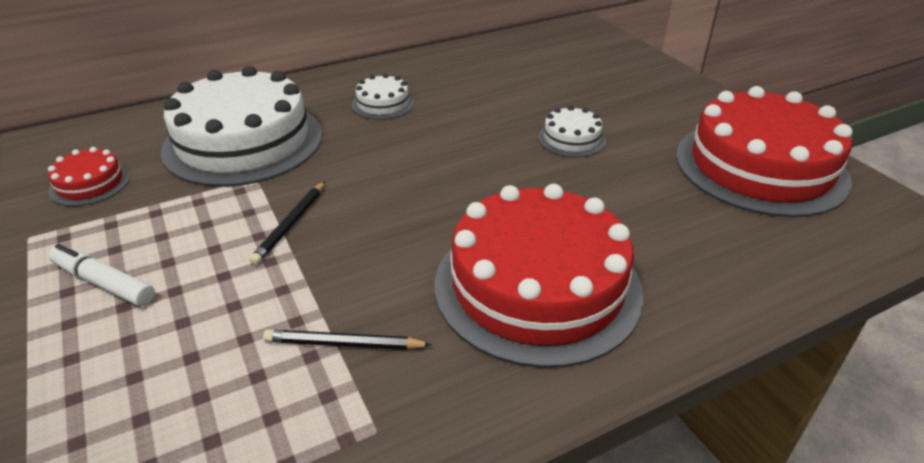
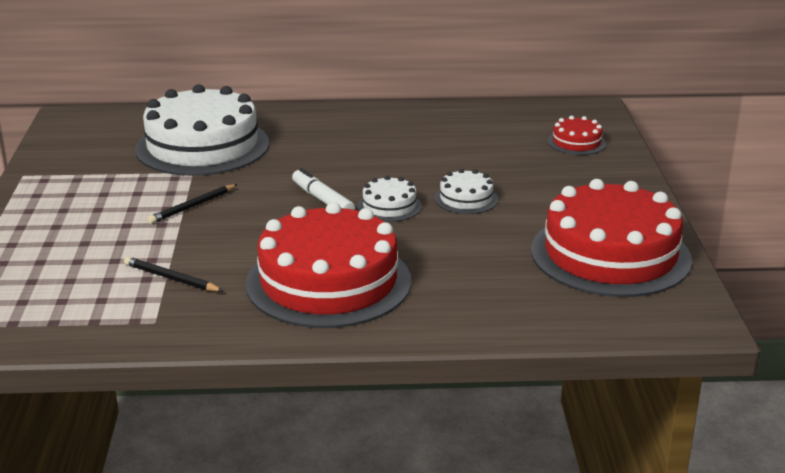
camera: 25 degrees right, 10 degrees down
(90, 183) = (79, 151): red cake -> red cake (576, 142)
(104, 283) = (52, 211): white marker -> white marker (322, 200)
(383, 104) = (334, 140): white cake -> white cake (389, 206)

